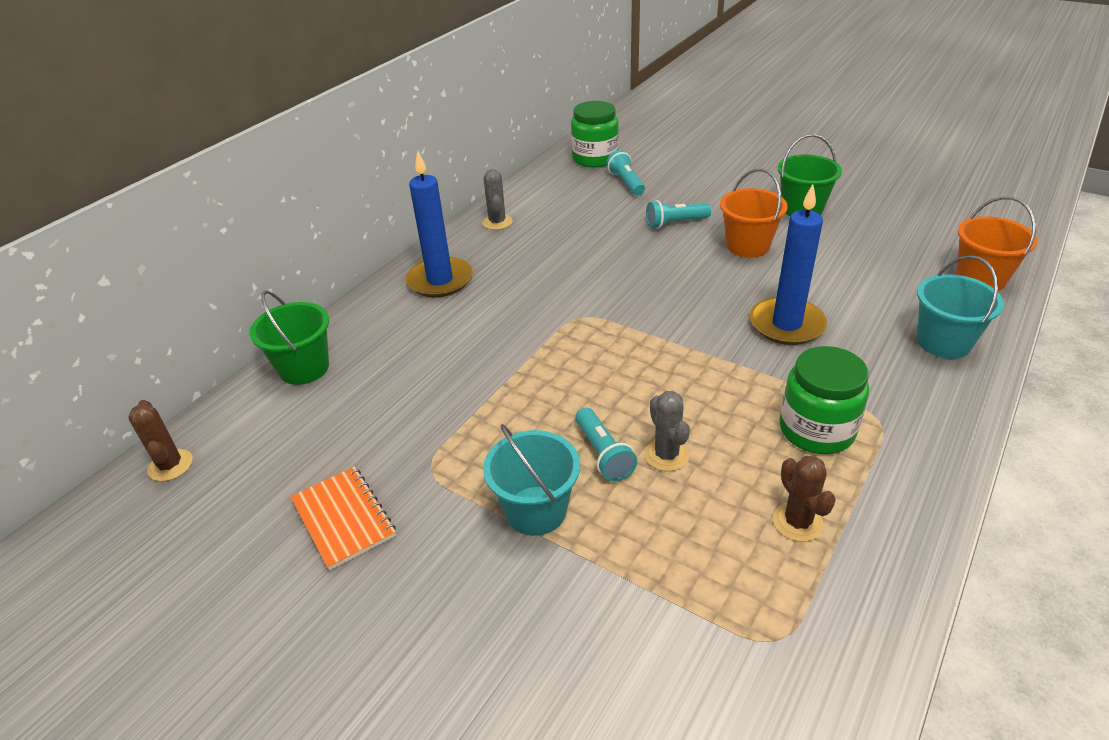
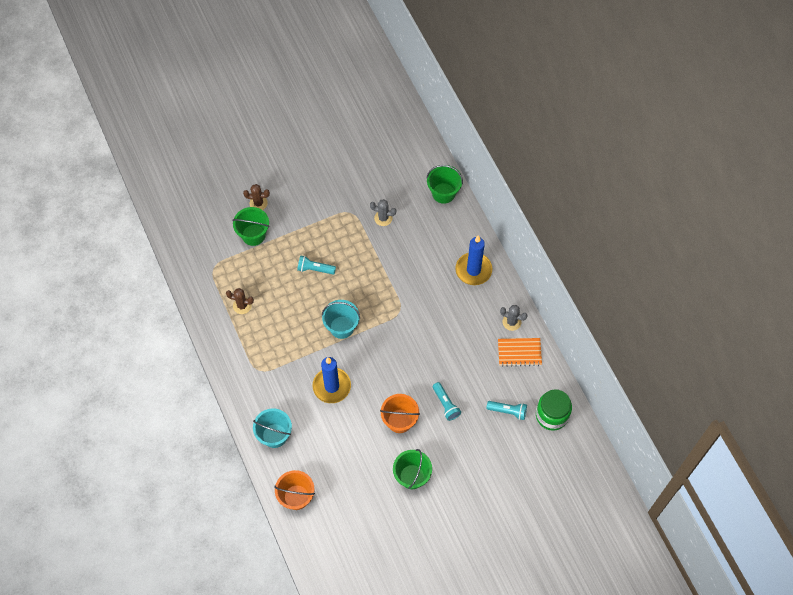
camera: 120 degrees right, 25 degrees up
(170, 465) = (415, 135): brown cactus -> brown cactus (258, 203)
(344, 518) = (347, 178): orange notebook -> orange notebook (519, 352)
(536, 510) = (306, 234): turquoise bucket -> turquoise bucket (341, 327)
(618, 610) = (253, 235): none -> green bucket
(666, 455) = (299, 288): grey cactus -> grey cactus (383, 218)
(675, 223) = (446, 404): turquoise flashlight -> turquoise flashlight turned 135 degrees clockwise
(816, 430) = (271, 345): green jar -> none

